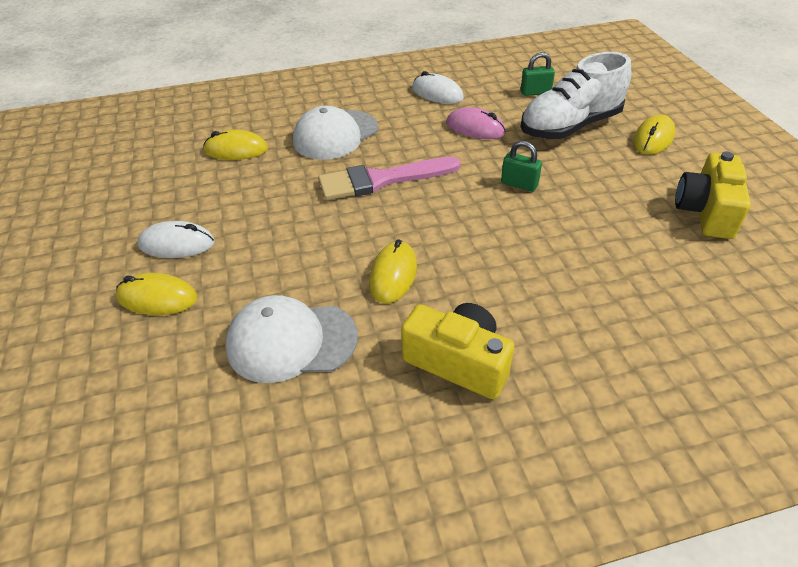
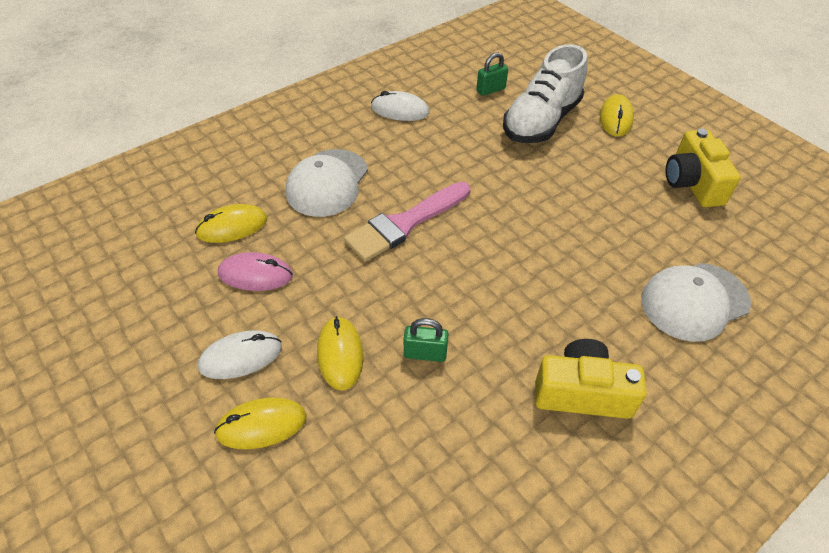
camera: 25 degrees left, 5 degrees up
(291, 341) = (426, 425): white cap -> white cap (694, 301)
(393, 275) = (476, 324): yellow mouse -> yellow mouse (340, 354)
(475, 128) = (459, 143): pink mouse -> pink mouse (255, 275)
(519, 184) = (532, 195): green padlock -> green padlock (425, 353)

